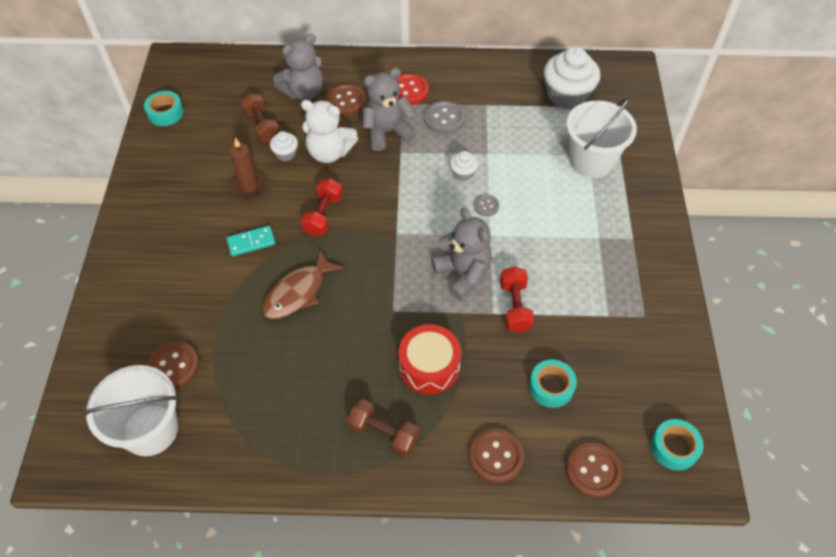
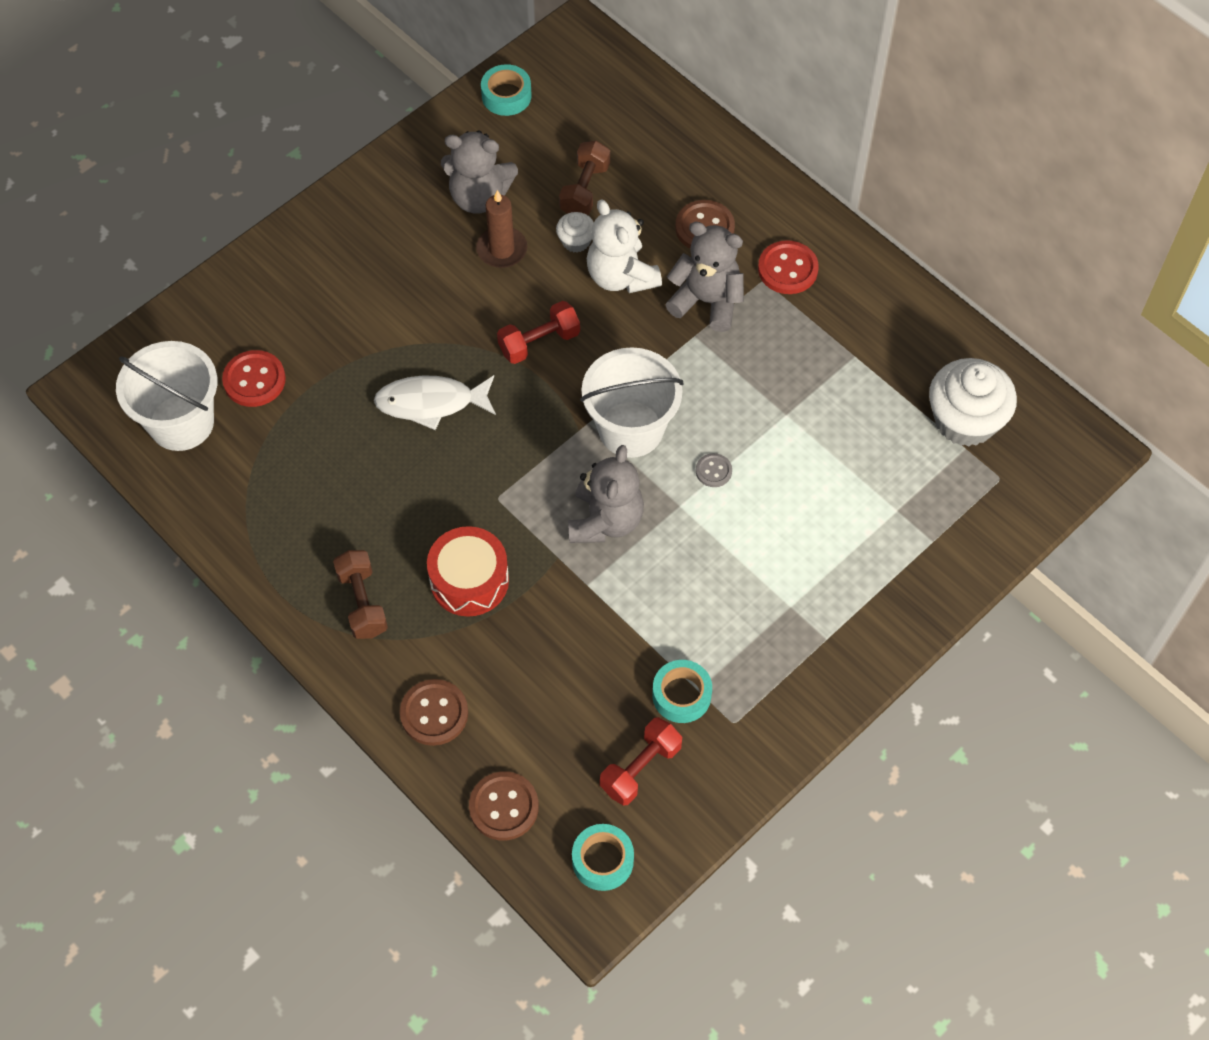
camera: 45 degrees right, 5 degrees up
(173, 366) = (254, 380): brown button -> red button
(251, 242) = (442, 313): turquoise domino -> none
(298, 292) = (431, 403): brown fish -> white fish
(303, 92) = (672, 181): grey teddy bear -> grey teddy bear (479, 197)
(444, 118) = (787, 334): grey button -> none
(463, 173) = (733, 414): white cupcake -> none
(515, 306) = (616, 598): red dumbbell -> red dumbbell (640, 768)
(551, 387) = (557, 702): turquoise tape -> turquoise tape (681, 695)
(591, 161) = (892, 519): white bucket -> white bucket (631, 429)

